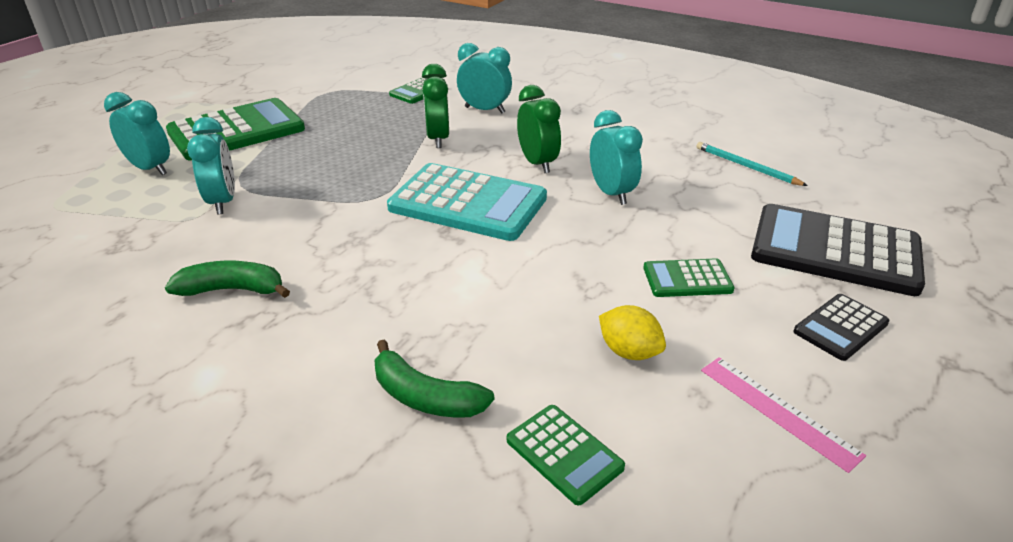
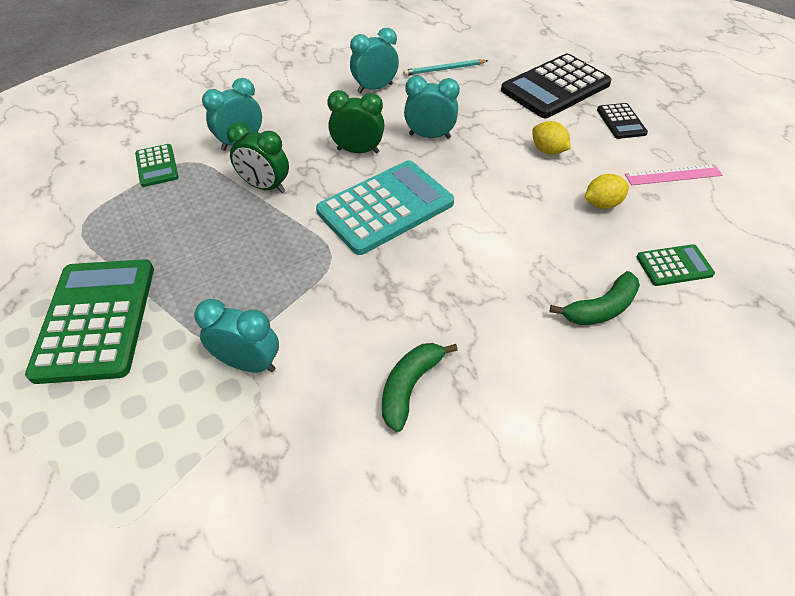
camera: 60 degrees left, 15 degrees up
(150, 169) = (113, 414): turquoise clock -> turquoise clock (375, 88)
(687, 279) = (547, 151): green calculator -> yellow lemon

